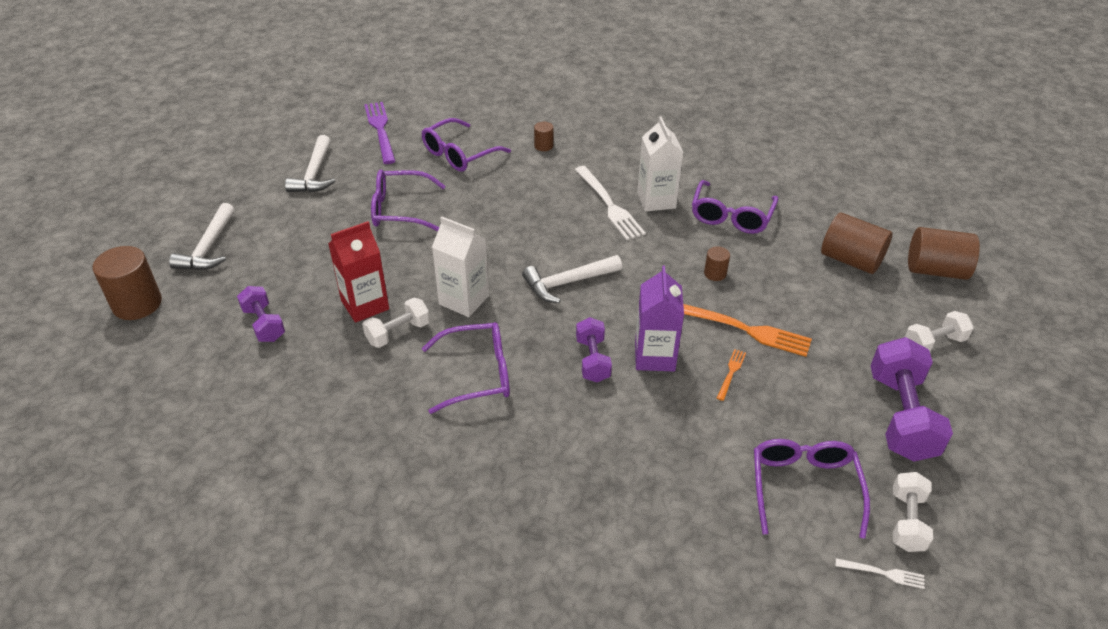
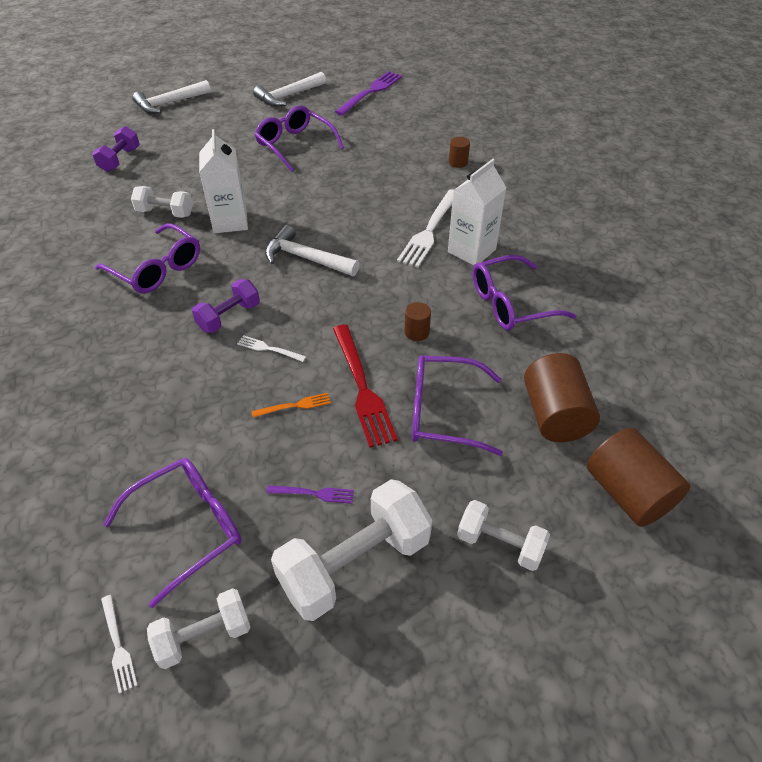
camera: 50 degrees right, 5 degrees up
(137, 304) = (94, 111): brown cylinder -> none
(365, 305) = (179, 185): red carton -> none
(460, 154) = (392, 134): purple glasses -> purple glasses (444, 412)
(654, 356) = (268, 349): purple carton -> white fork
(746, 330) = (363, 388): orange fork -> red fork
(825, 405) = (314, 493): none -> purple fork
(900, 416) = (354, 563): purple dumbbell -> white dumbbell

